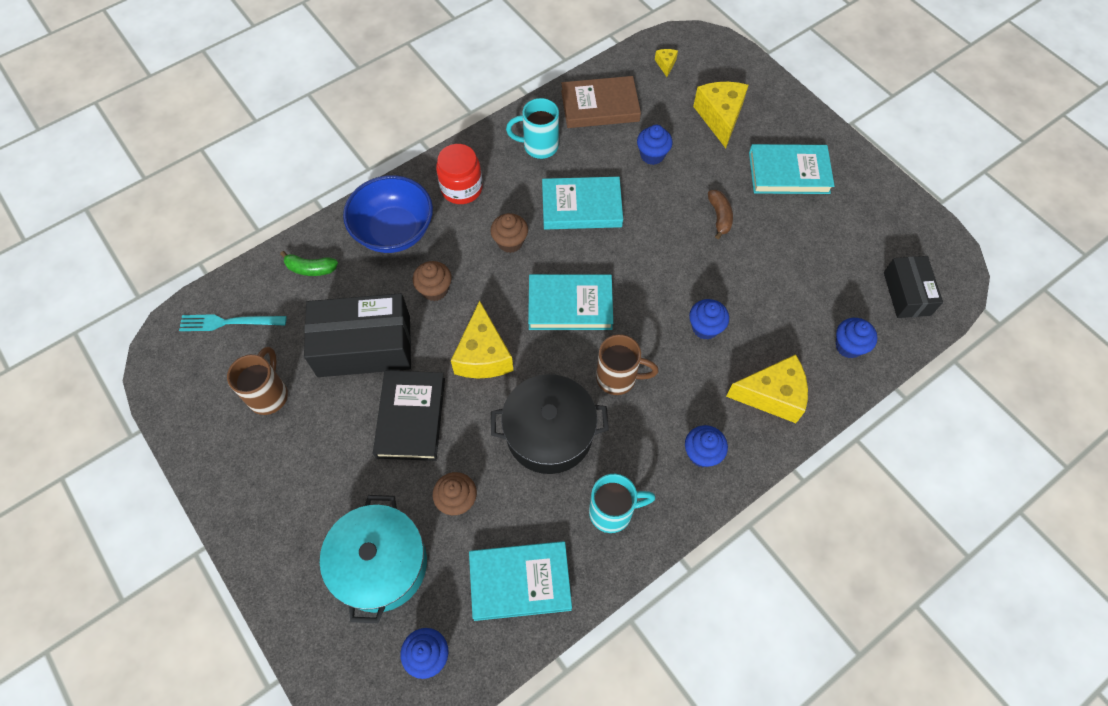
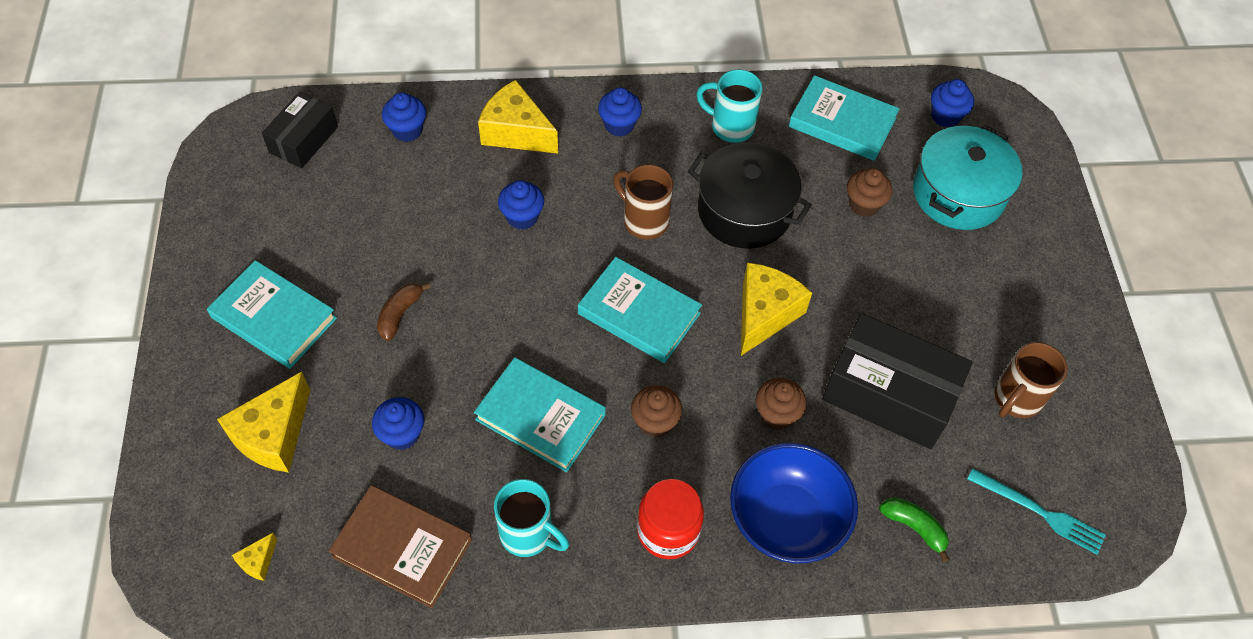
camera: 150 degrees left, 5 degrees down
(411, 417) = (872, 296): black book -> none

